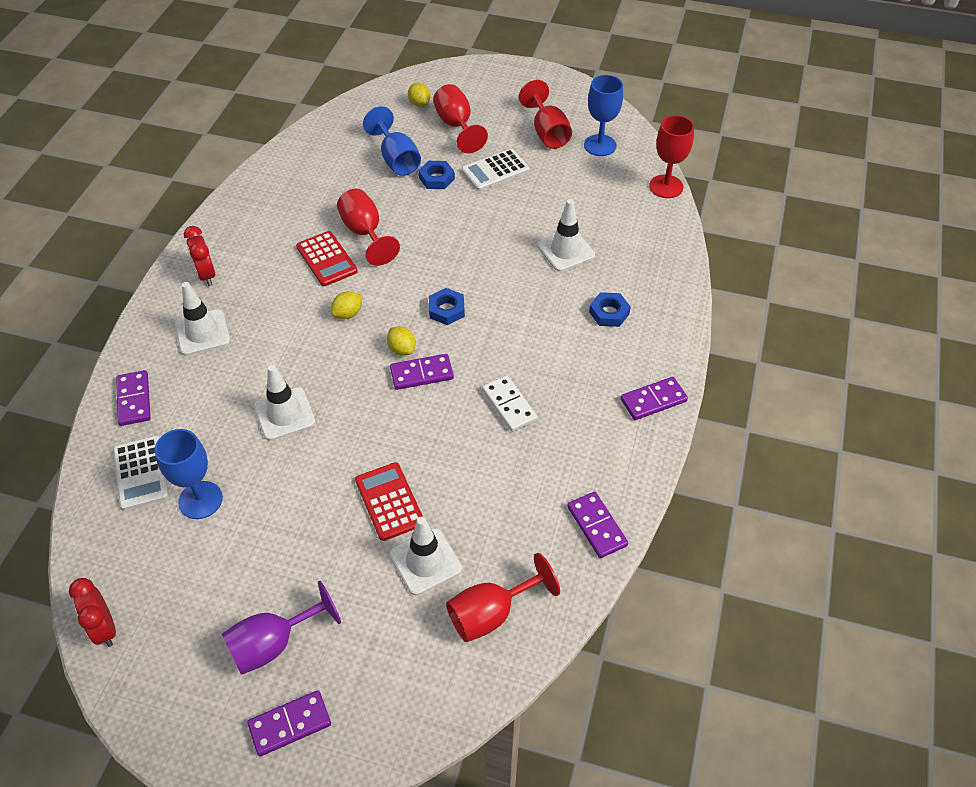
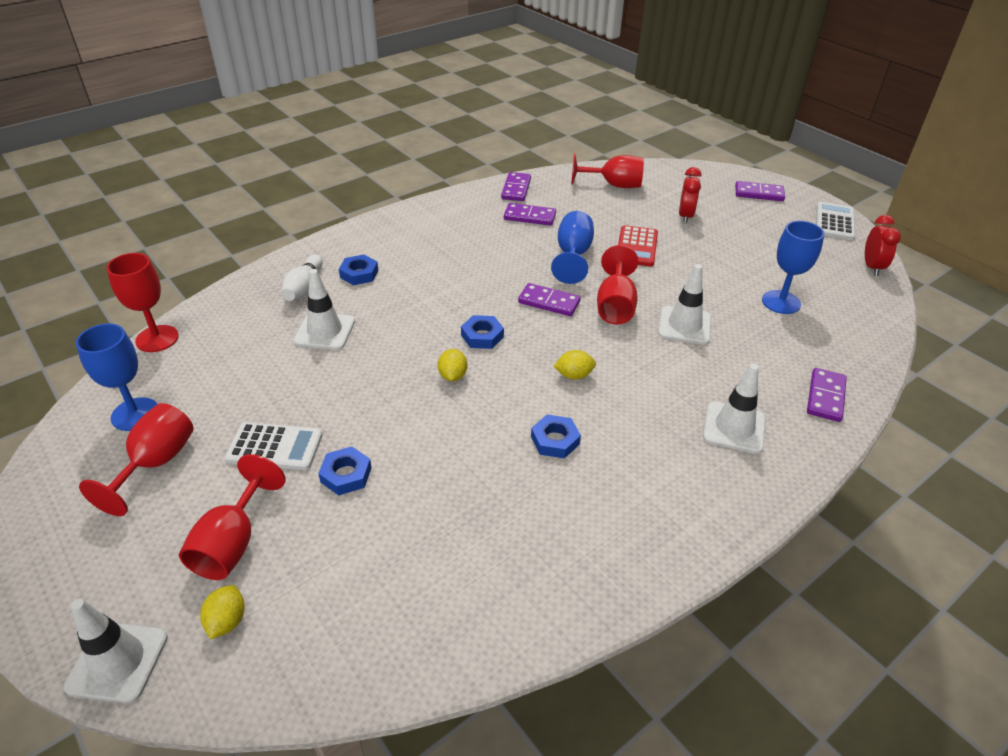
camera: 145 degrees left, 10 degrees down
(141, 473) = (829, 338): white calculator -> white calculator (834, 222)
(206, 275) = (705, 493): red clock -> red clock (685, 216)
(273, 643) = (754, 221): purple goblet -> none
(326, 259) = (555, 440): red calculator -> blue nut
(365, 233) = (489, 449): red goblet -> red goblet (615, 305)
(396, 159) = (361, 532): blue goblet -> blue goblet (573, 255)
(402, 349) = (549, 325): yellow lemon -> yellow lemon (452, 376)
(425, 561) = (635, 215): white traffic cone -> white traffic cone (118, 662)
(509, 405) = (503, 257): white domino -> none
(632, 276) = (304, 287): none -> white bowling pin
(653, 400) = (404, 219): purple domino -> purple domino (529, 217)

